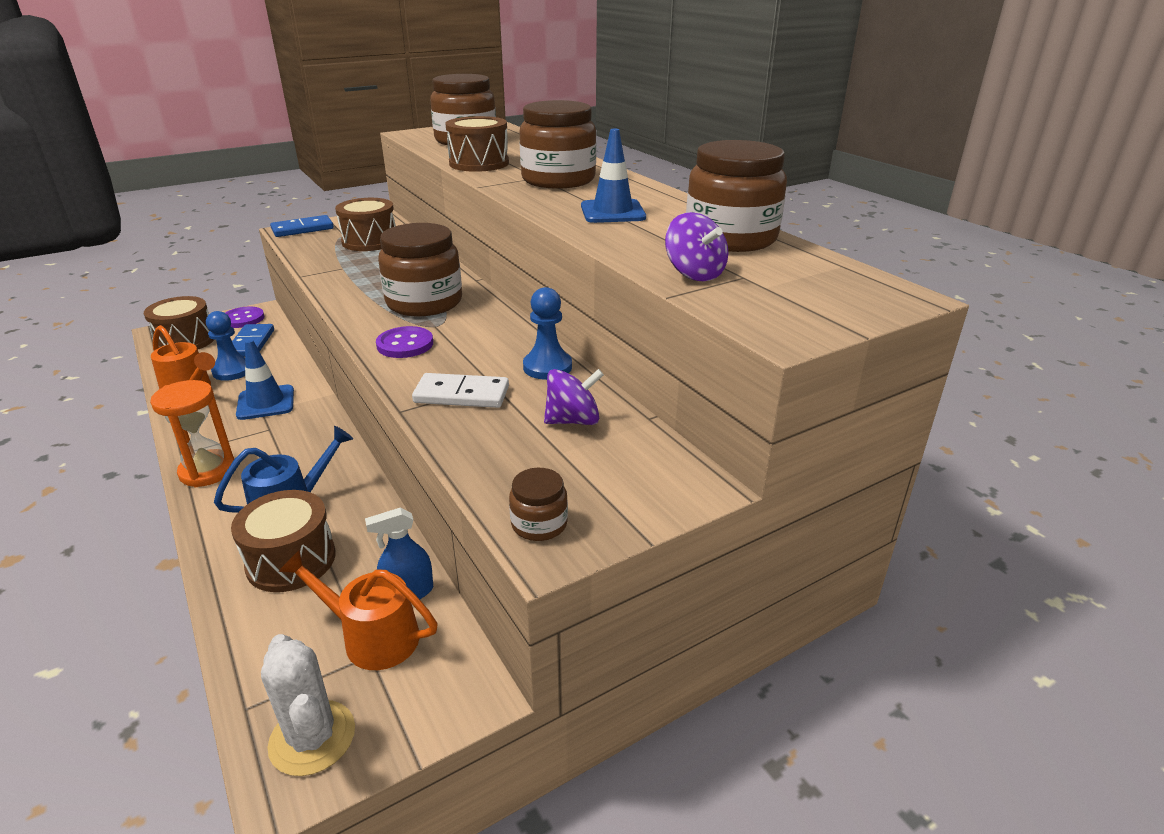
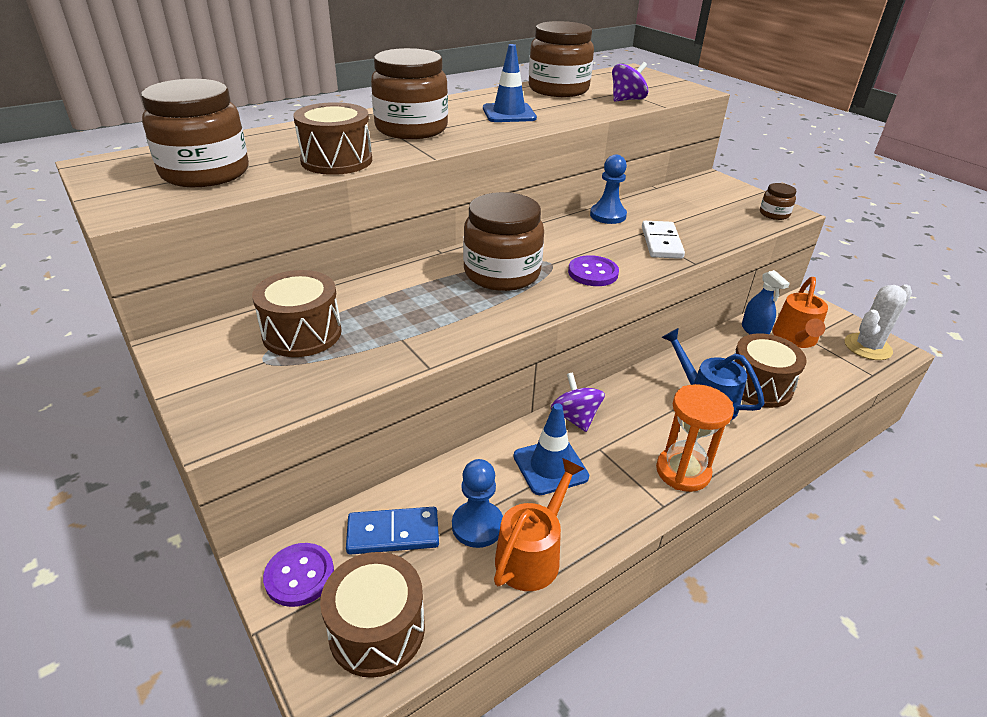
camera: 95 degrees left, 5 degrees up
(302, 229) = (219, 410): blue domino -> none
(573, 420) = (672, 207): purple spinning top -> purple spinning top (575, 417)

